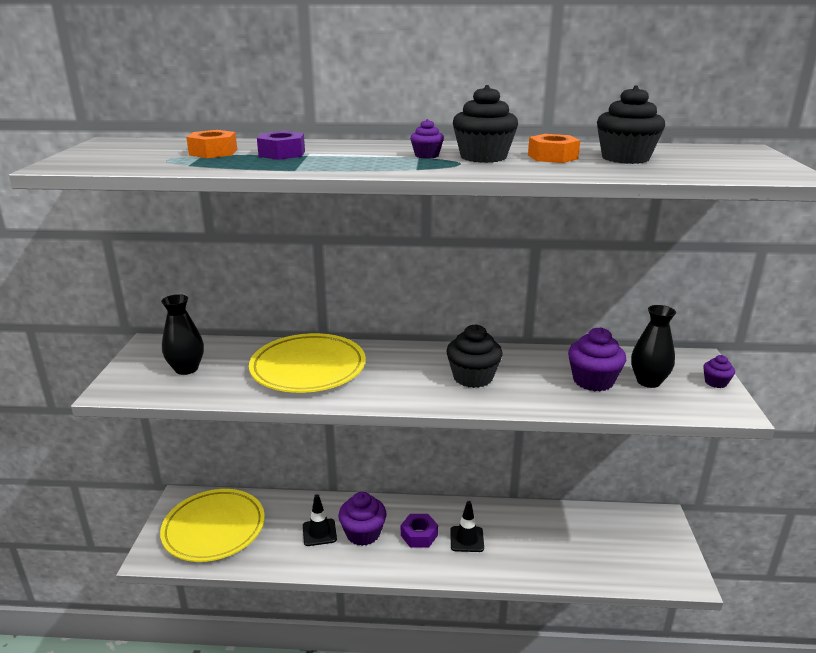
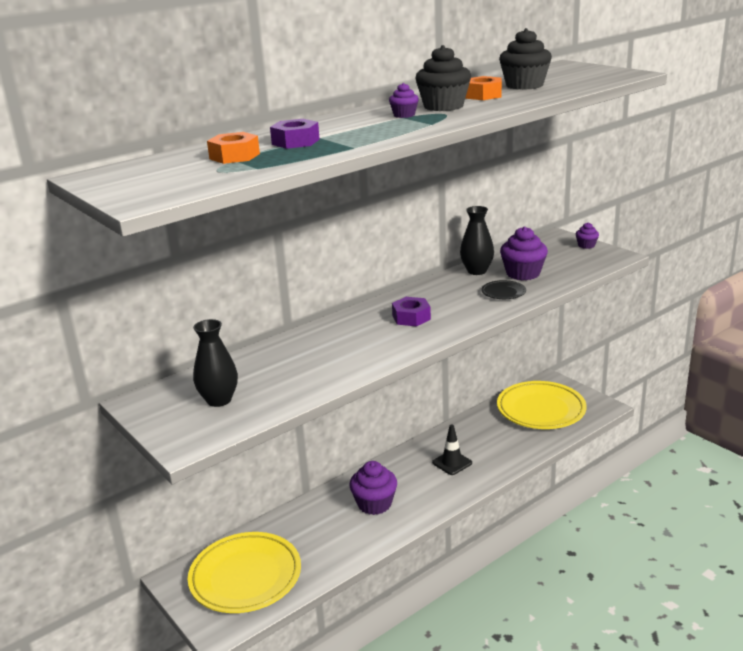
camera: 40 degrees left, 0 degrees up
(308, 369) = (323, 352): yellow plate -> yellow plate (541, 410)
(319, 532) = (340, 524): black traffic cone -> none
(419, 535) = (416, 480): purple nut -> purple nut (411, 317)
(473, 377) = (449, 304): black cupcake -> none
(540, 390) = (503, 292): none -> black plate
(648, 381) = (552, 260): black vase -> black vase (477, 271)

